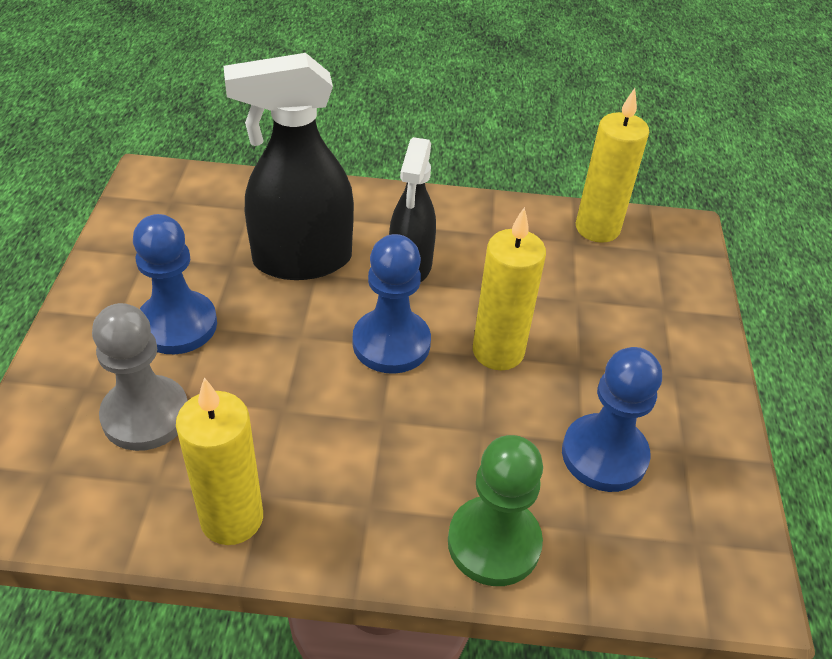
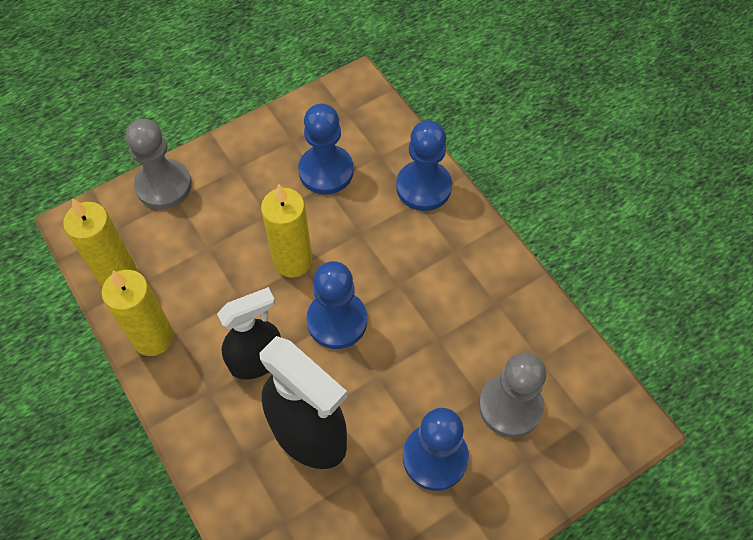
camera: 125 degrees left, 15 degrees up
(232, 518) = (521, 305): yellow candle -> yellow candle (153, 338)
(494, 543) = (423, 187): green pawn -> blue pawn
(690, 306) = (164, 186): none -> grey pawn

